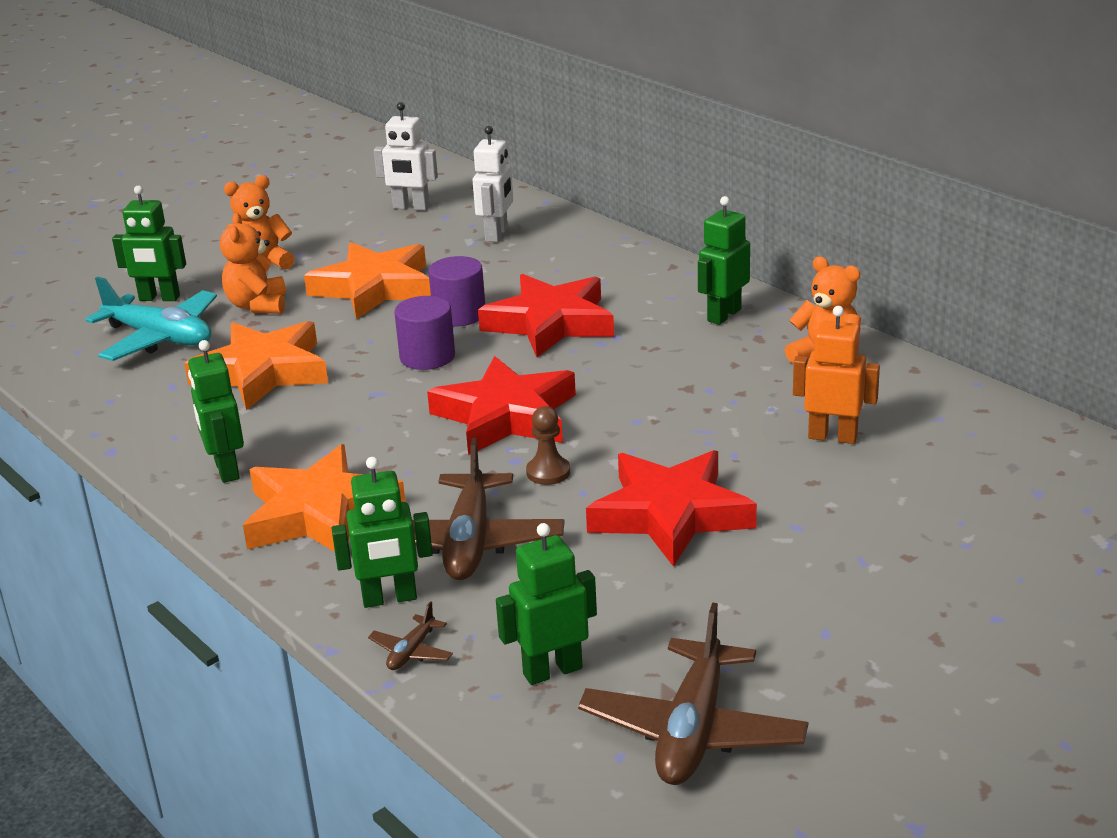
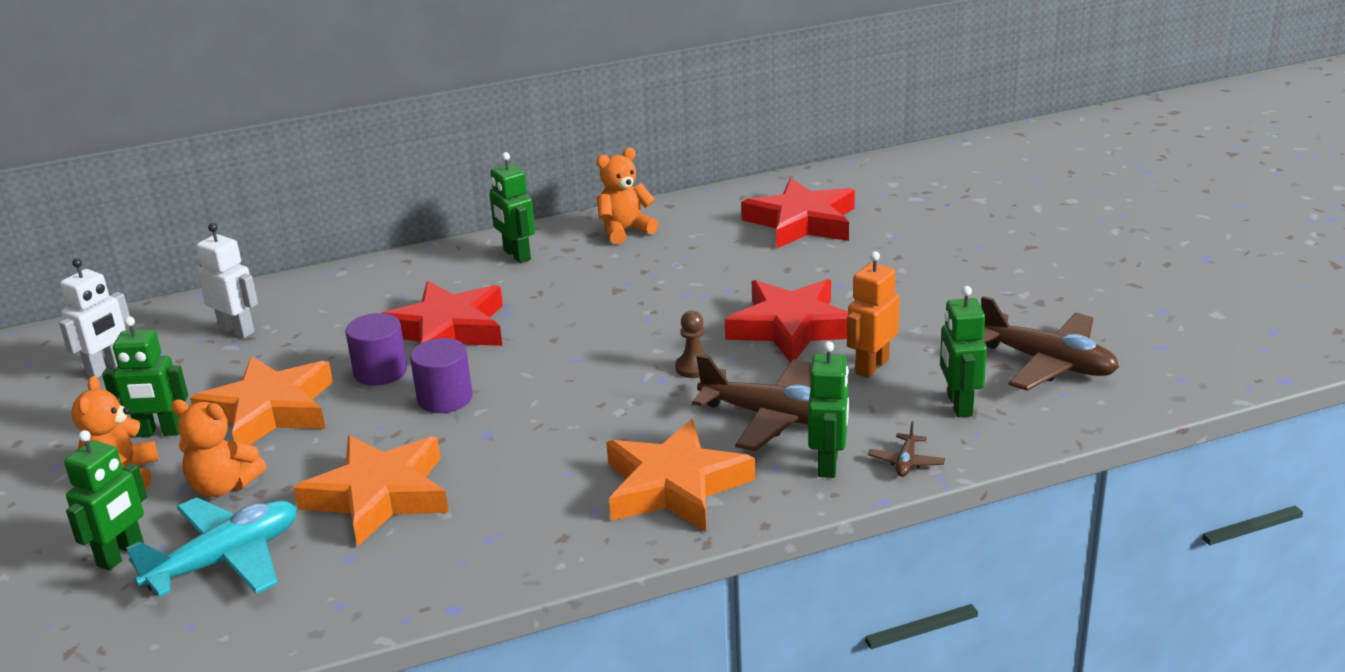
camera: 70 degrees left, 0 degrees up
(226, 470) = (555, 534): green robot -> green robot (159, 432)
(411, 652) = (906, 462): brown plane -> brown plane turned 60 degrees clockwise
(506, 416) = (589, 374): red star -> red star (802, 222)
(832, 437) = (734, 250): orange robot -> orange robot (871, 366)

